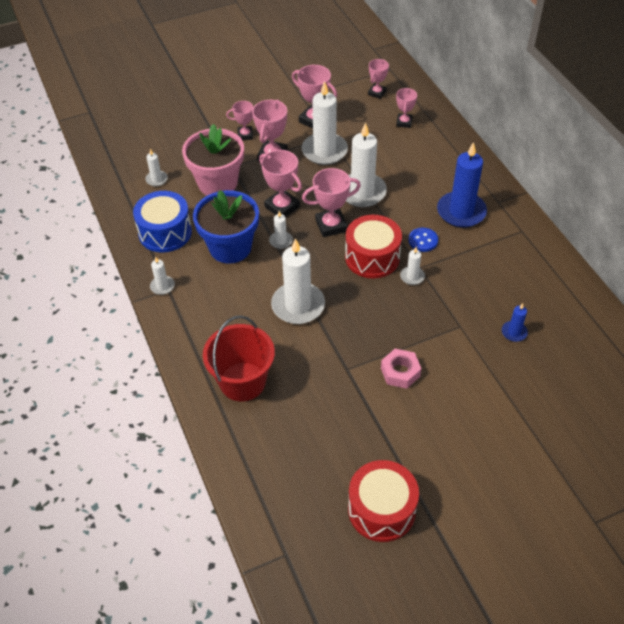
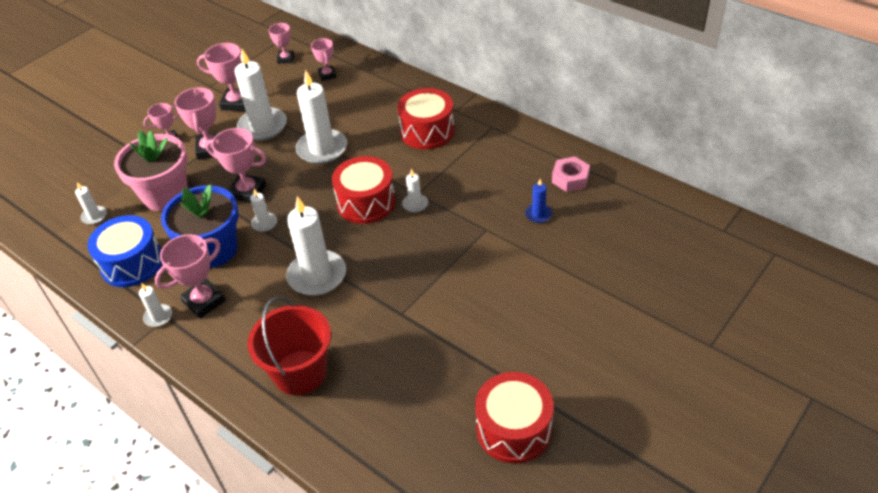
camera: 25 degrees left, 5 degrees down
(331, 225) = (308, 190): pink trophy -> pink trophy (204, 301)
(400, 372) = (455, 294): pink nut -> pink nut (570, 179)
(423, 240) = (406, 169): blue button -> none
(461, 212) = (427, 131): blue candle -> red drum

